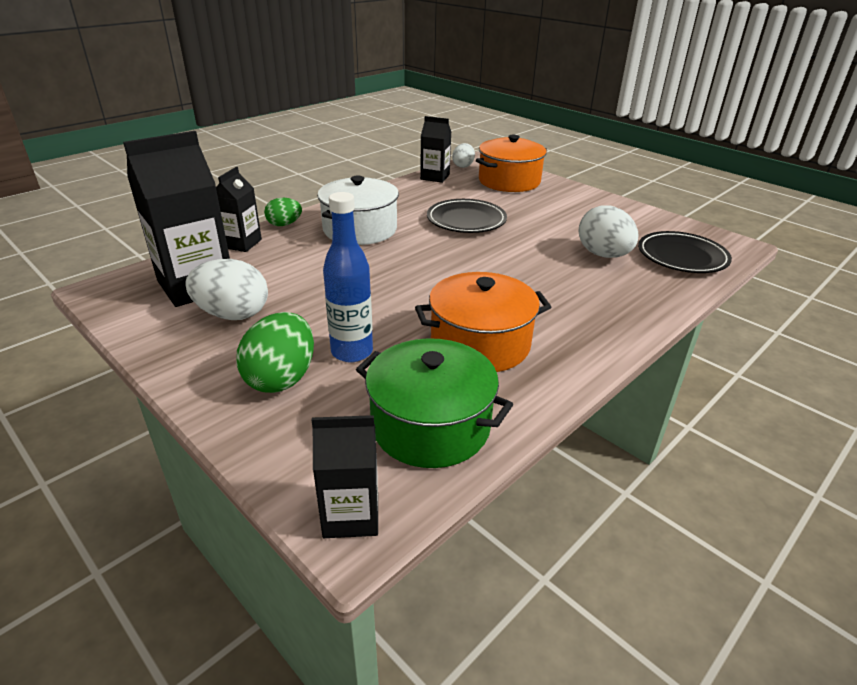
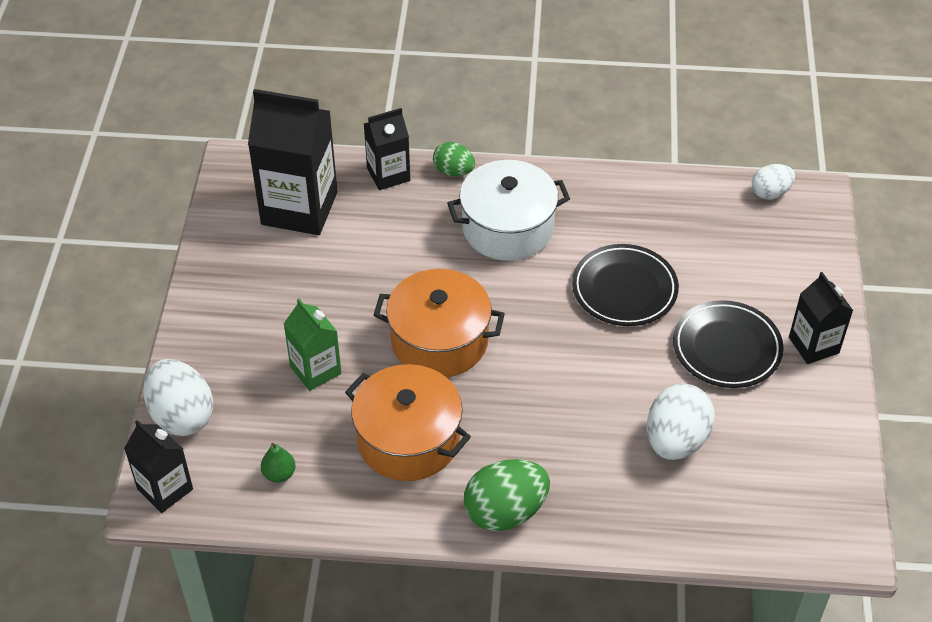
camera: 50 degrees right, 15 degrees up
(233, 314) = (287, 264): white egg -> white egg (182, 415)
(281, 378) = (246, 356): green egg -> green egg (505, 512)
(352, 352) = (315, 370): blue bottle -> green carton
(430, 426) = (279, 474): green pot -> green pear
(435, 177) = (704, 192): black carton -> black carton (813, 345)
(509, 181) = (777, 259): orange pot -> orange pot (439, 341)
(682, 257) = (751, 508): black plate -> black plate (726, 348)

